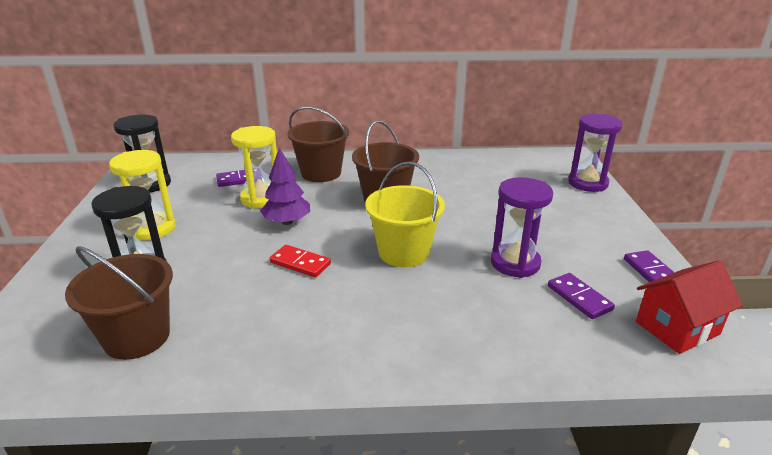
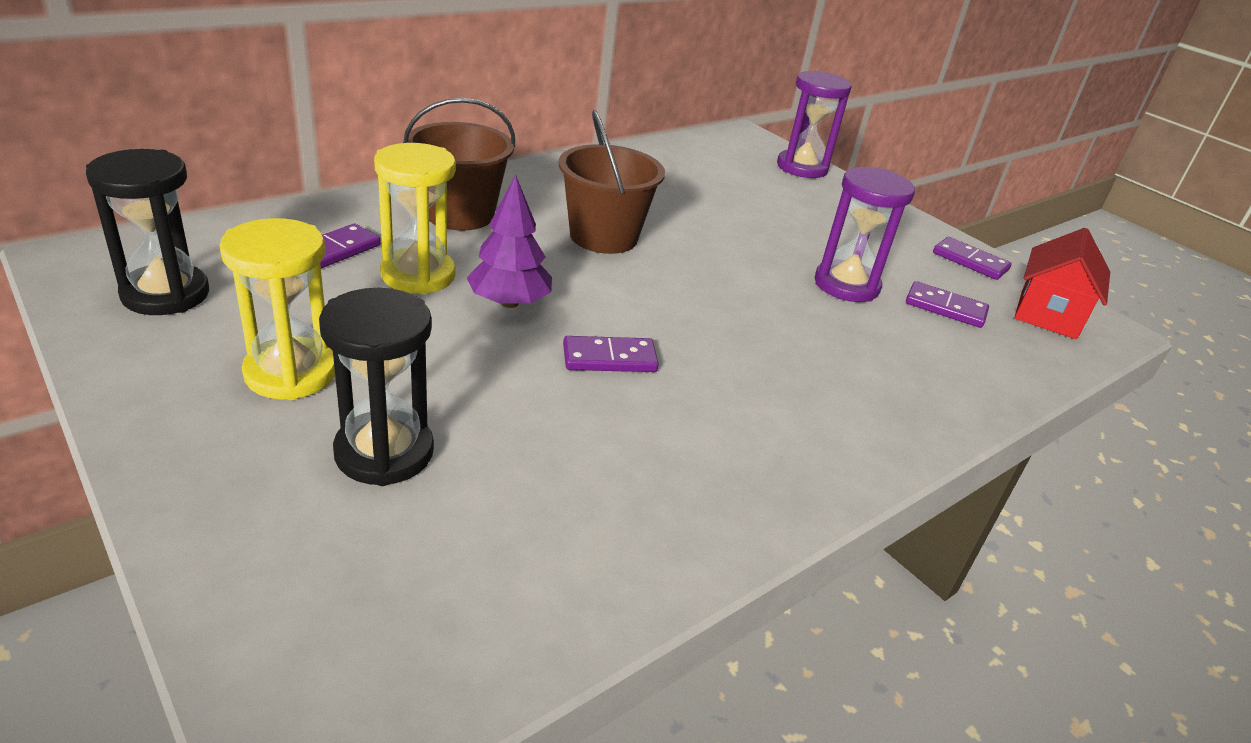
camera: 40 degrees left, 5 degrees up
(137, 337) = (521, 549): brown bucket -> none
(300, 263) = (609, 358): red domino -> purple domino
(404, 252) = (717, 305): yellow bucket -> none

